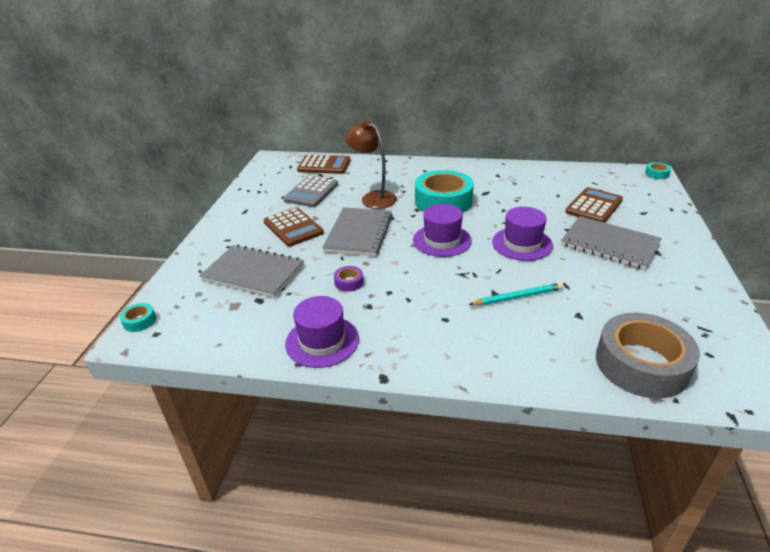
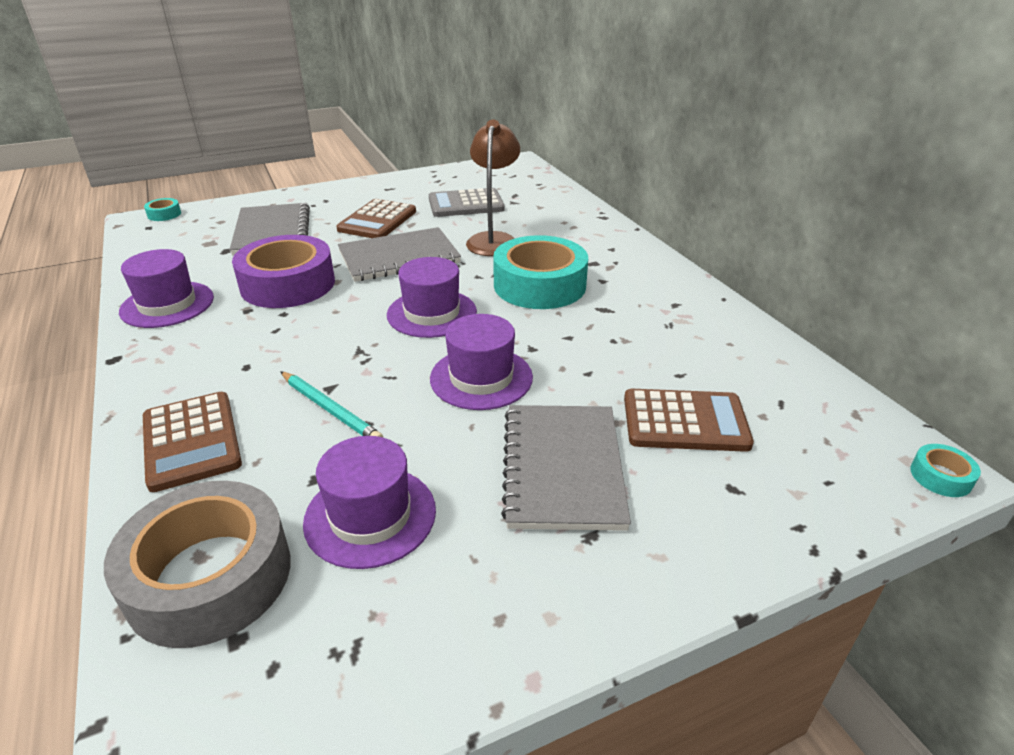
camera: 55 degrees right, 0 degrees up
(324, 165) = (539, 190): brown calculator -> brown calculator (191, 441)
(349, 282) = (288, 284): purple tape -> purple tape, size x2.44
(618, 304) = (370, 516): none -> purple hat

